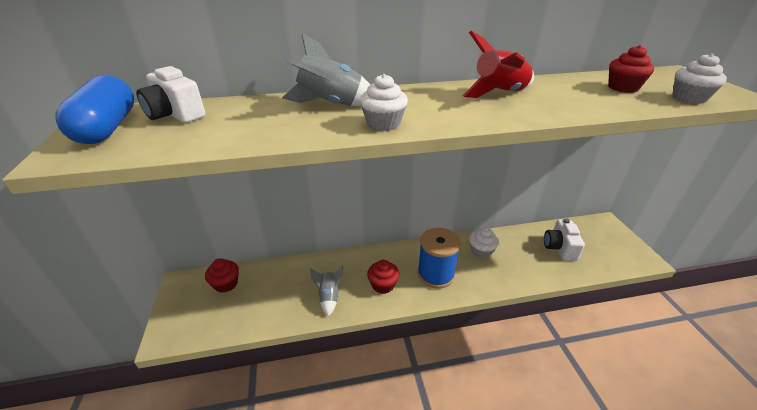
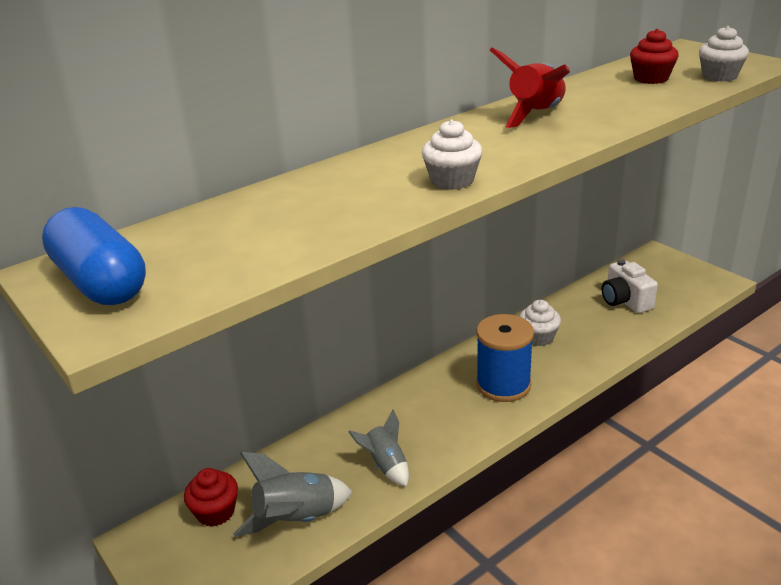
camera: 25 degrees left, 5 degrees down
(176, 115) = (170, 241): white camera -> none
(330, 105) = (359, 176): grey rocket -> grey rocket (296, 520)
(383, 285) = (446, 423): red cupcake -> none

